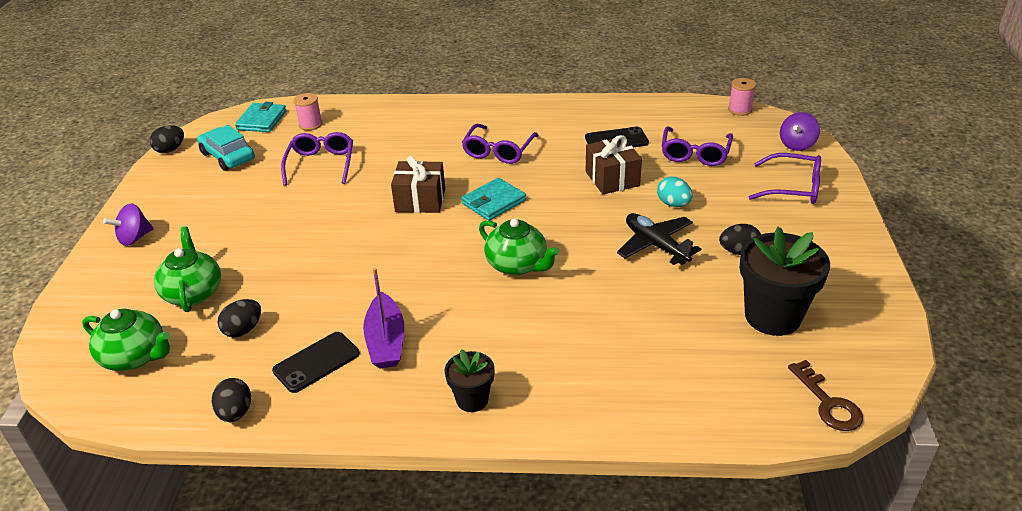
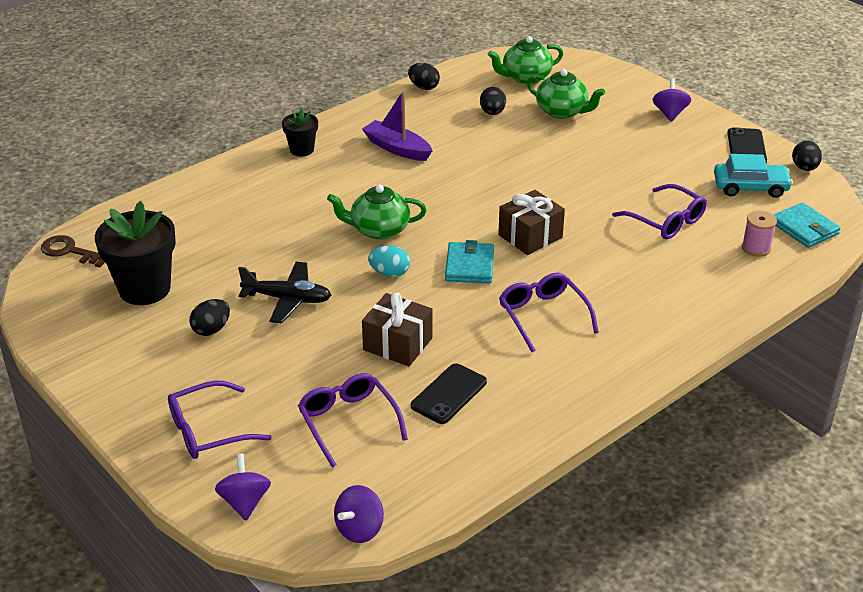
camera: 135 degrees right, 0 degrees up
(316, 362) = (420, 122): black phone -> black phone (746, 147)
(673, 204) = (311, 347): turquoise egg -> turquoise egg (390, 273)
(740, 110) = (359, 529): pink spool -> purple spinning top

